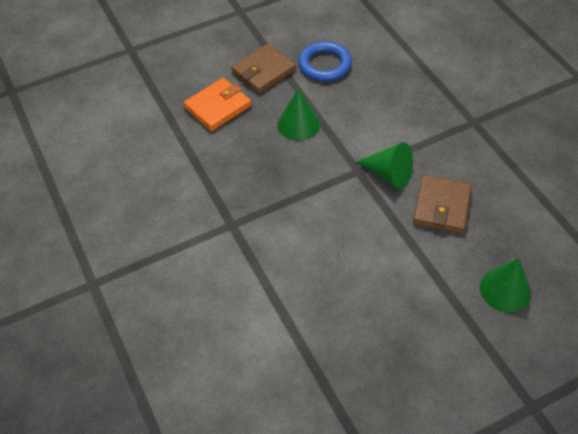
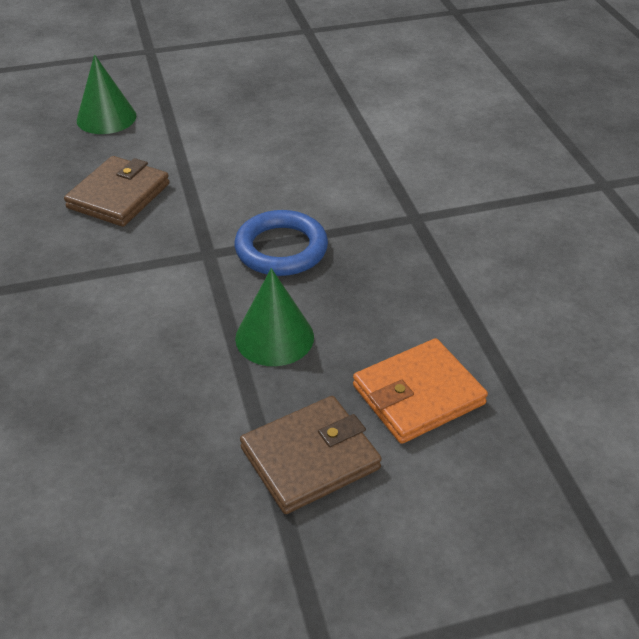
camera: 170 degrees left, 10 degrees down
(324, 65) = (175, 450): blue ring -> blue ring (281, 249)
(389, 174) = (166, 242): green cone -> none

